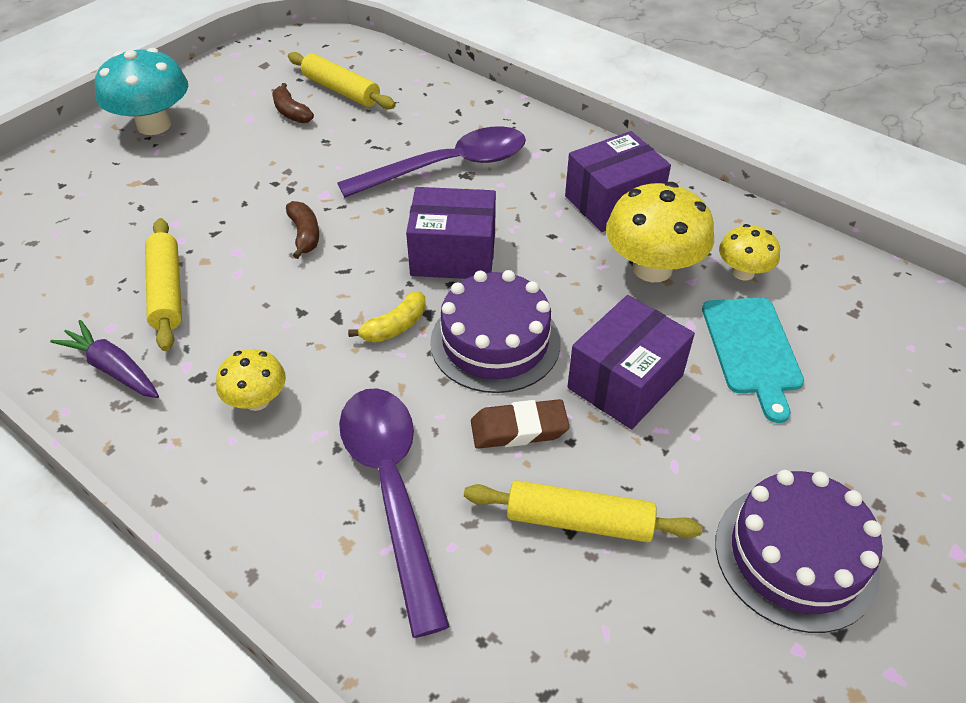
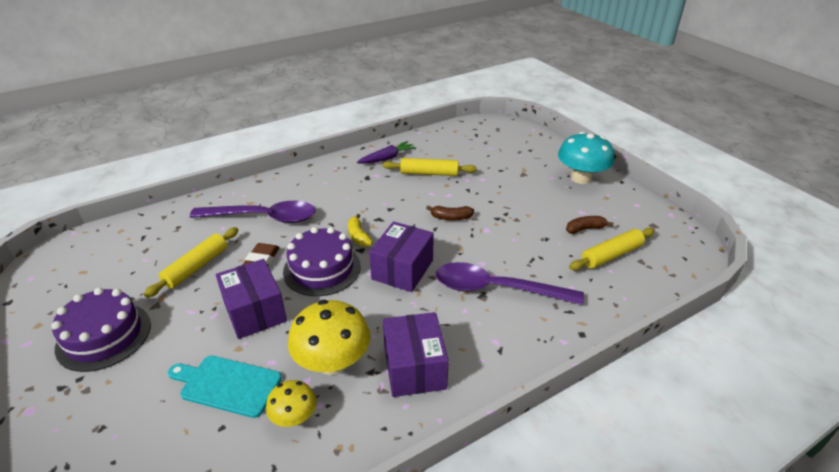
camera: 110 degrees right, 10 degrees down
(257, 400) = (341, 190): yellow mushroom -> none
(449, 166) = (495, 289): purple spoon -> purple spoon turned 105 degrees clockwise

